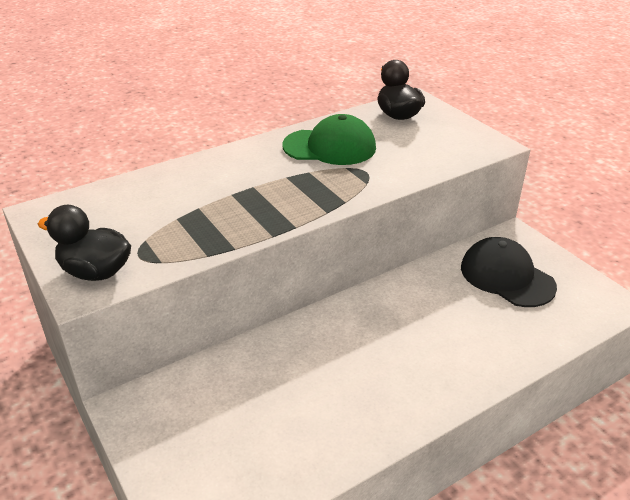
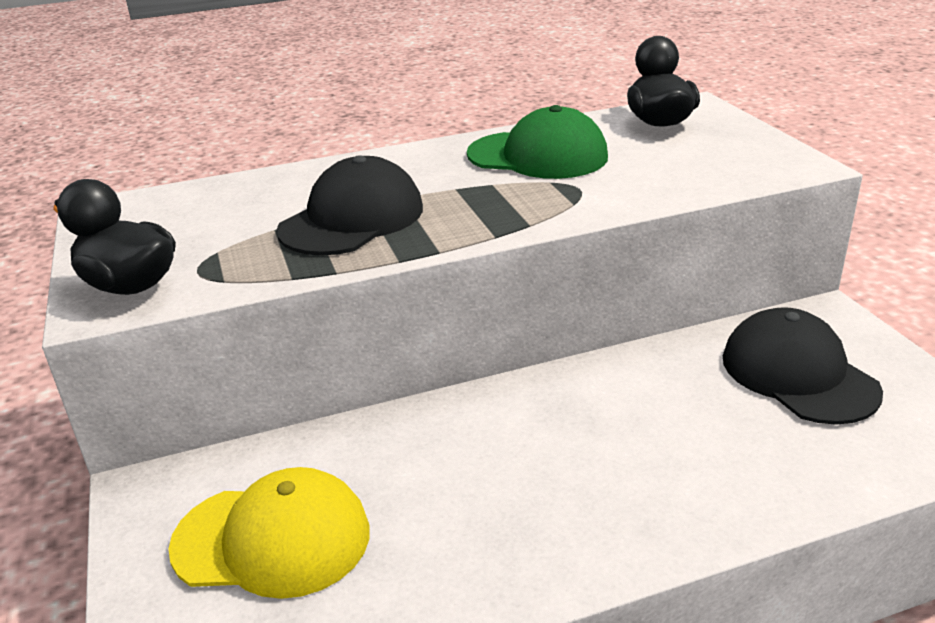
camera: 15 degrees right, 5 degrees down
(227, 206) = (352, 219): none -> black cap
(227, 426) = (272, 539): none -> yellow cap

